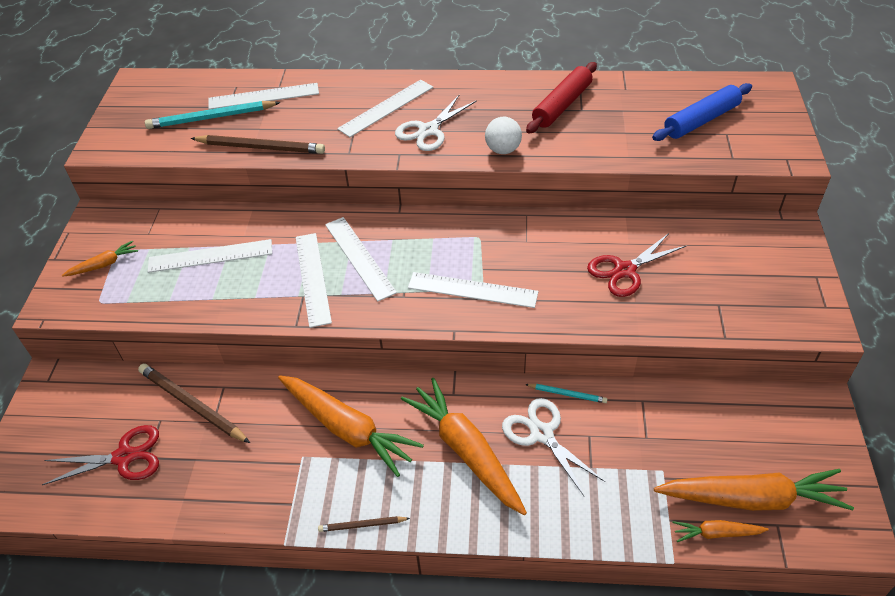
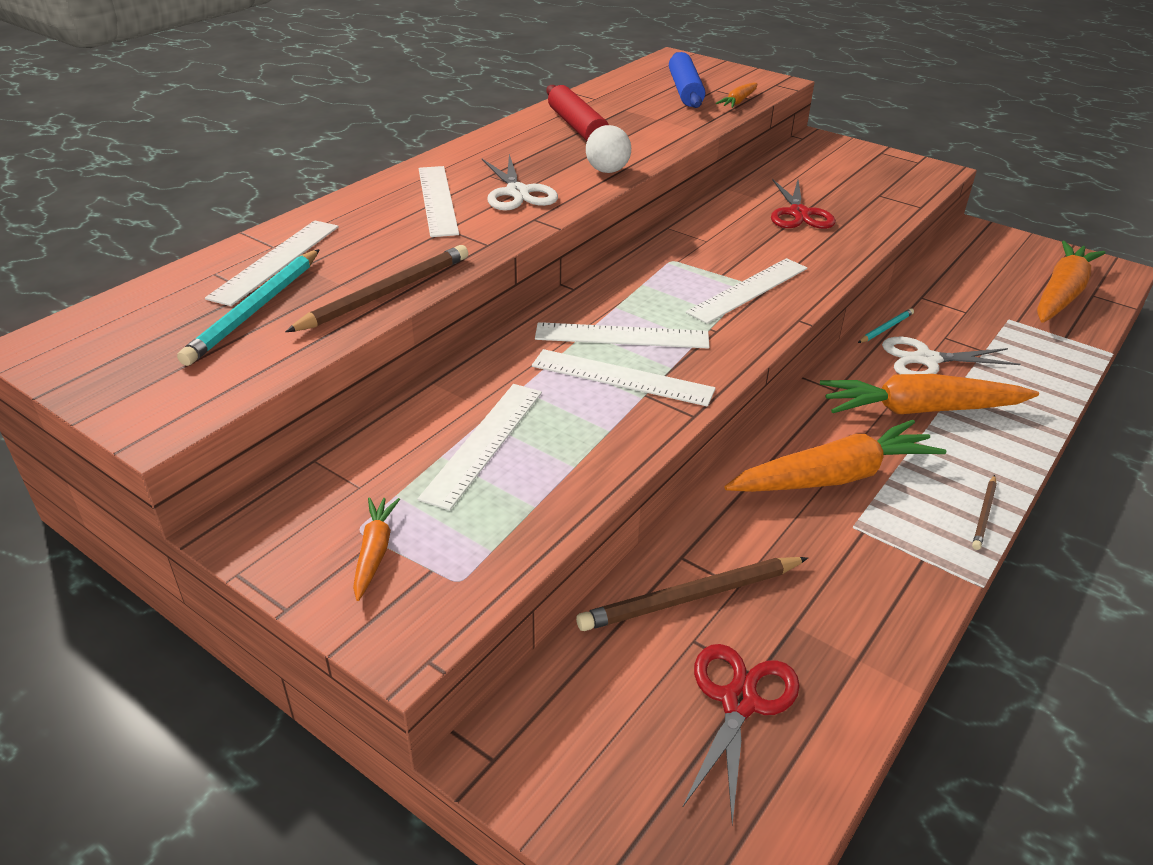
camera: 60 degrees left, 10 degrees down
(716, 533) = (1090, 322): orange carrot -> orange carrot (738, 101)

